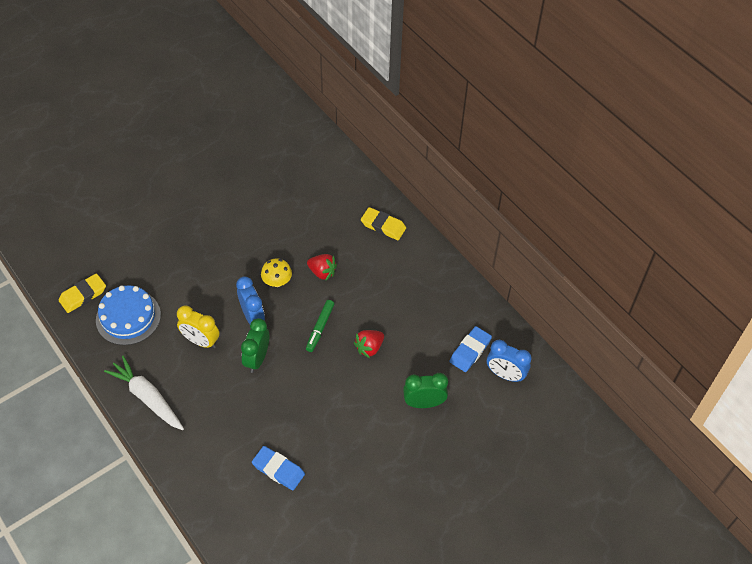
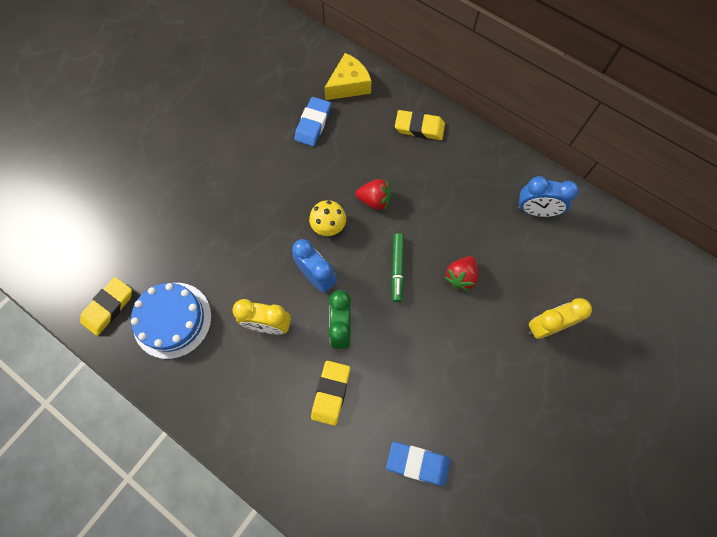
camera: 15 degrees left, 15 degrees up
(147, 397) = (230, 417): white carrot -> none
(231, 402) = (331, 393): none -> yellow eraser
(337, 178) = (349, 85): none -> yellow cheese
(424, 403) = (546, 326): green clock -> yellow clock
(470, 351) = (569, 248): blue eraser -> blue eraser (313, 124)
(505, 375) = (617, 266): blue clock -> blue clock (535, 211)

